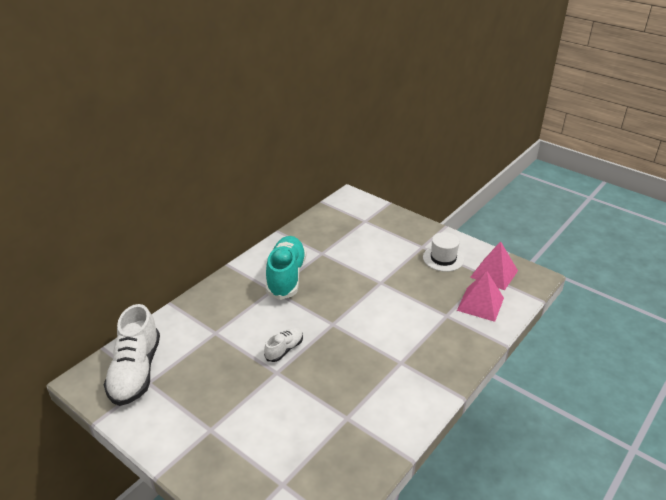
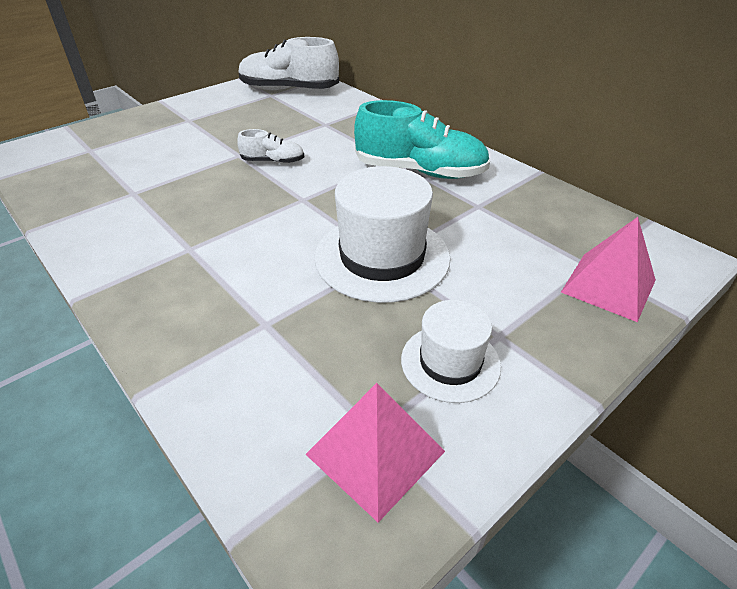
camera: 100 degrees right, 5 degrees up
(284, 349) = (273, 161): white shoe -> white shoe turned 45 degrees counterclockwise
(381, 283) = (382, 257): none -> white hat
(480, 304) = (275, 388): pink pyramid -> pink pyramid (608, 286)

